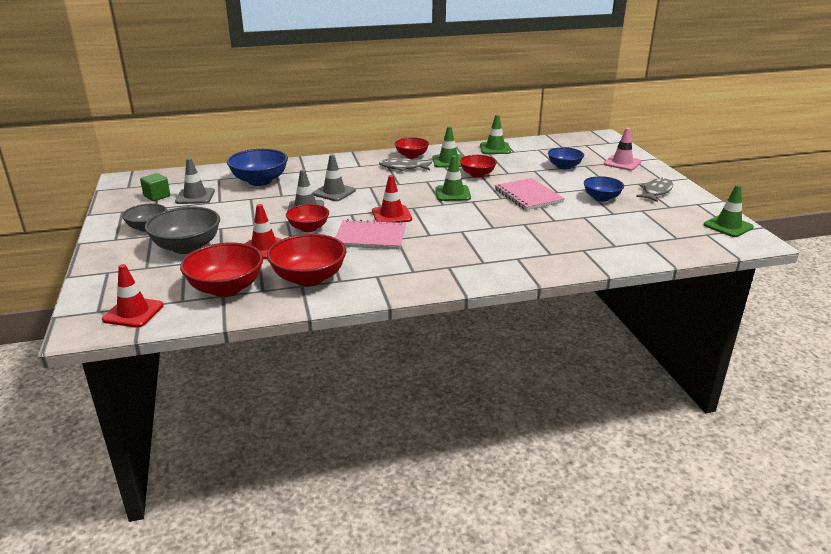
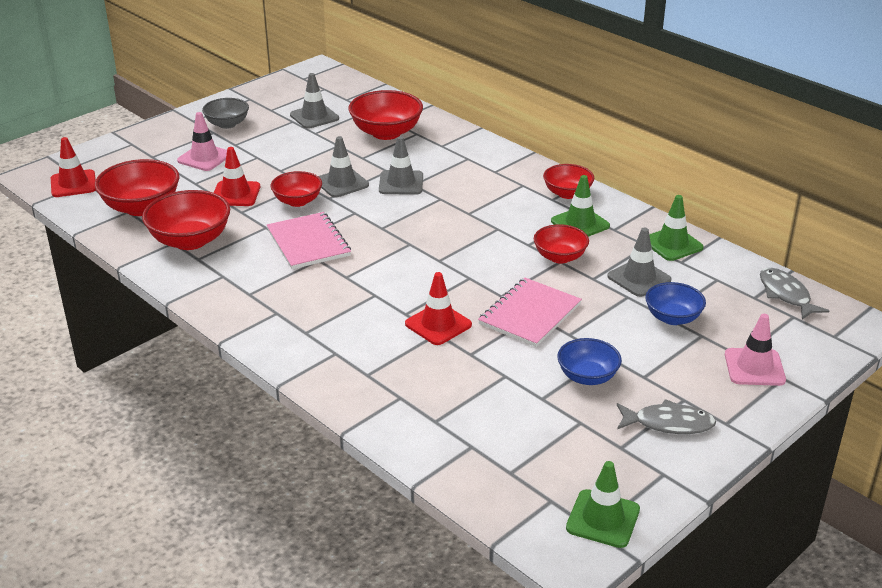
camera: 60 degrees right, 5 degrees up
(157, 196) = (296, 99): green cube -> none
(187, 247) = (204, 158): grey bowl -> pink traffic cone
(260, 181) = (386, 133): blue bowl -> red bowl
(391, 215) = (375, 237): red traffic cone -> red traffic cone (438, 324)
(403, 168) = (521, 200): grey fish -> grey fish (786, 295)
(453, 193) = (478, 257): green traffic cone -> none
(519, 163) = (639, 278): none -> grey traffic cone

